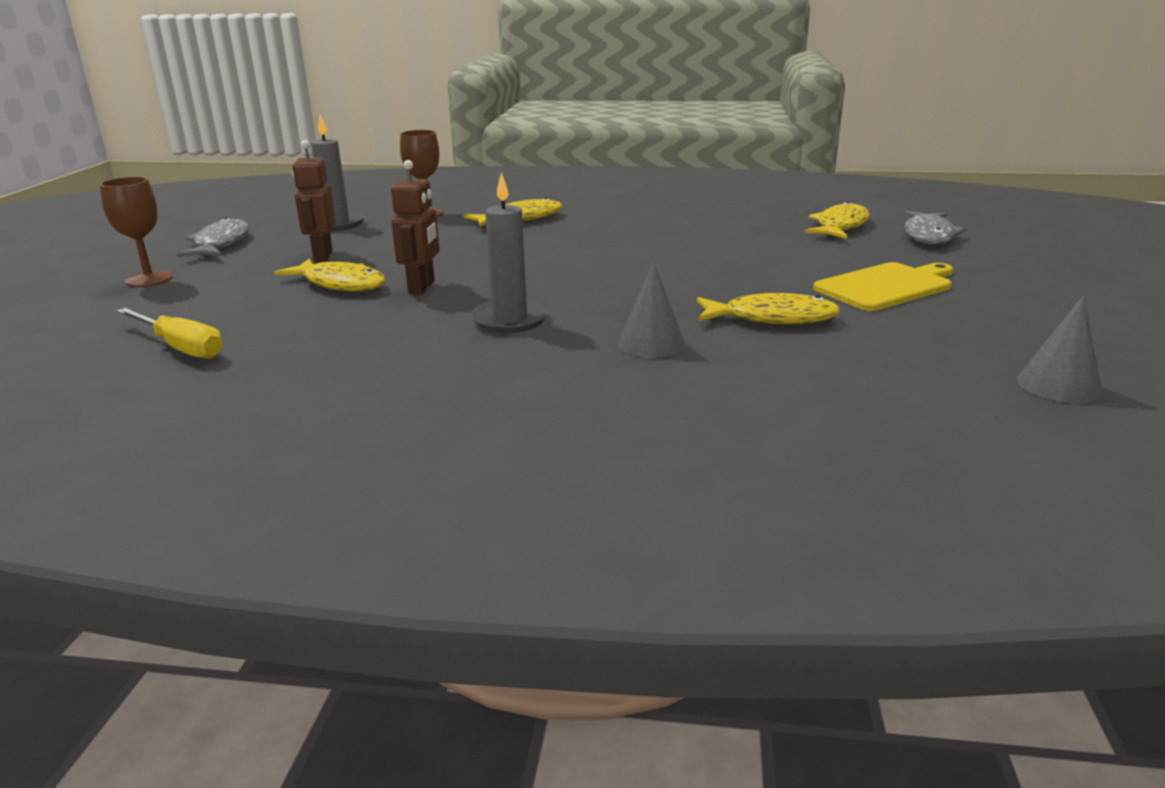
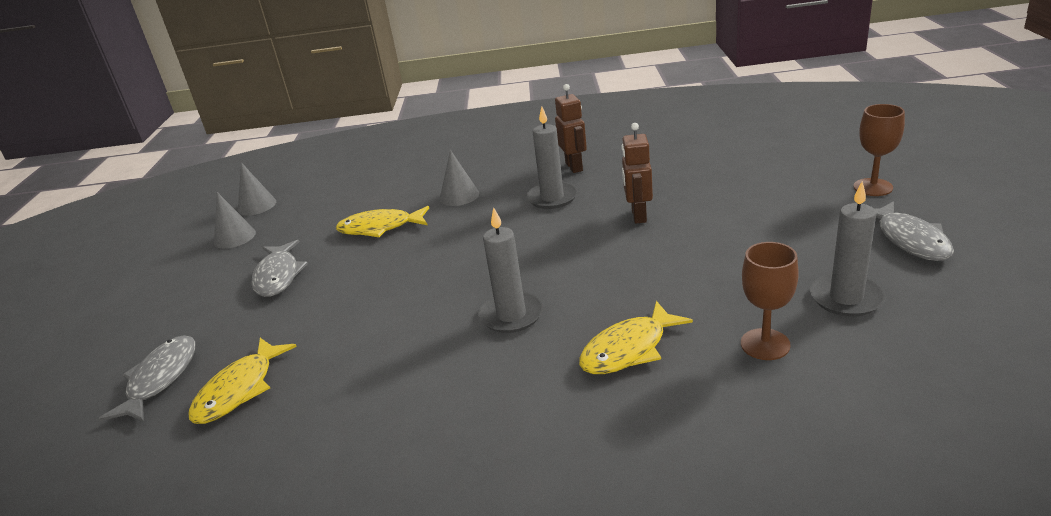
camera: 175 degrees right, 5 degrees up
(181, 347) = (733, 147): yellow screwdriver -> none
(322, 256) = (774, 239): brown robot -> brown robot (574, 167)
(341, 284) = (707, 208): yellow fish -> none
(604, 239) = (511, 315): none -> grey candle
(886, 286) = (278, 276): yellow cutting board -> grey fish
(1025, 337) = (235, 237): none -> grey cone

